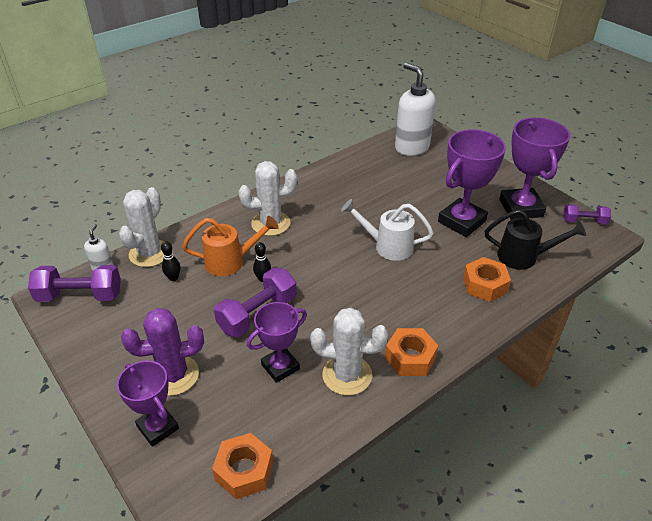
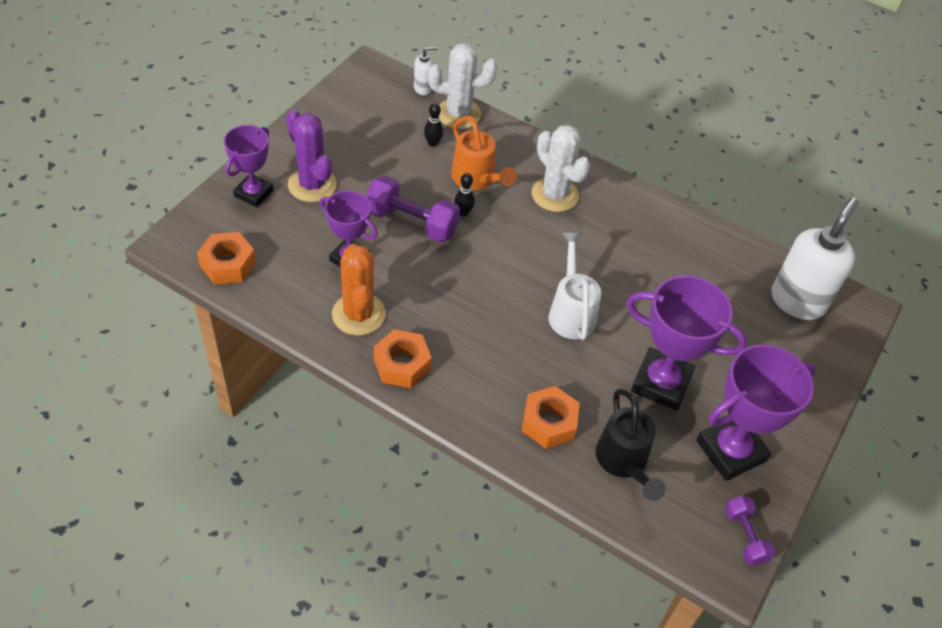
camera: 65 degrees right, 10 degrees up
(80, 296) = (380, 88): purple dumbbell -> none
(347, 375) = (358, 314): white cactus -> orange cactus

